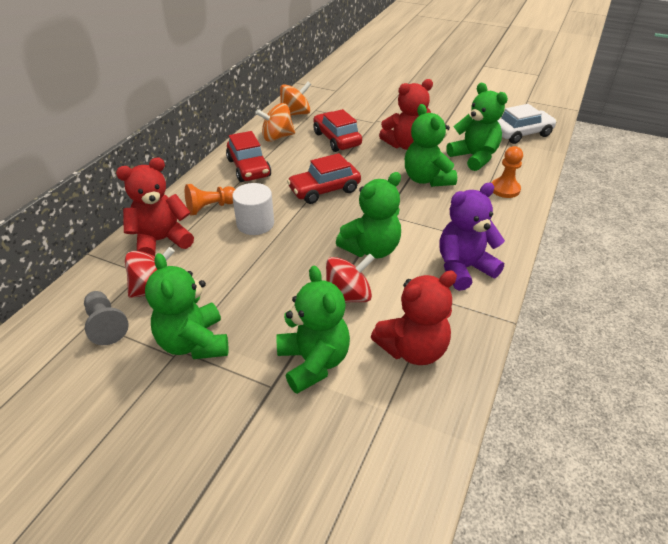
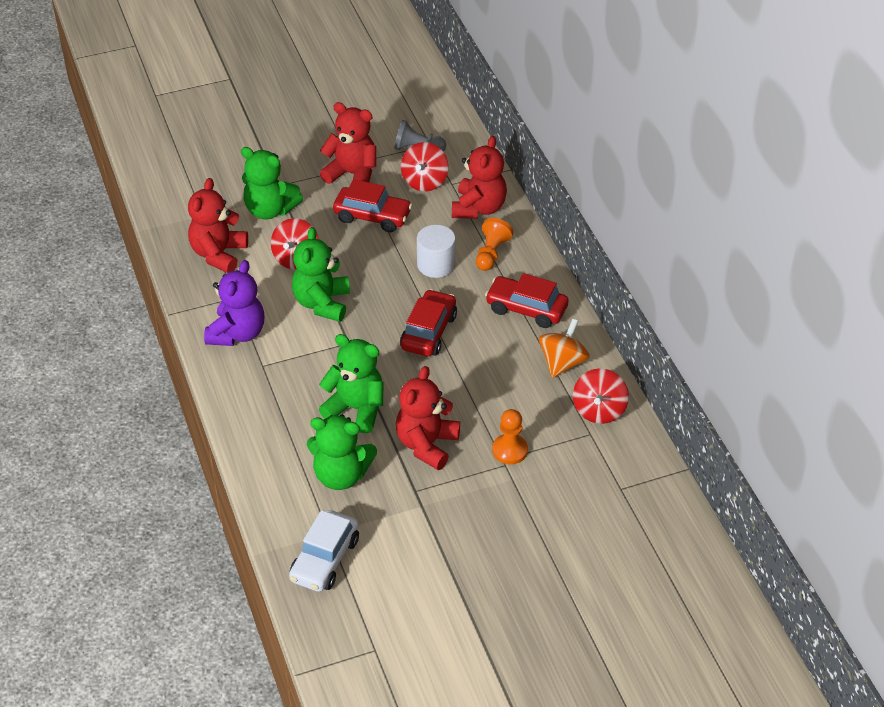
camera: 135 degrees right, 5 degrees up
(194, 343) = (352, 174): green teddy bear -> red teddy bear
(295, 114) = (599, 410): orange spinning top -> red spinning top
(337, 139) = (503, 402): red car -> red car (372, 216)
(505, 189) = (273, 447): orange pawn -> orange pawn (510, 450)

